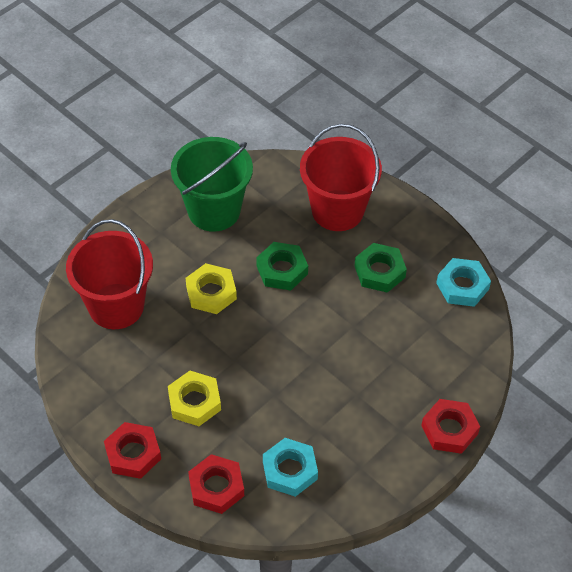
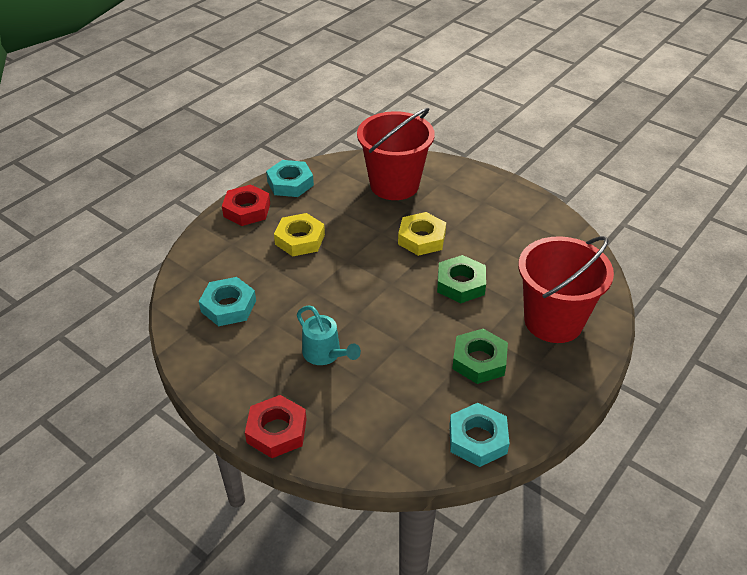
camera: 85 degrees right, 10 degrees down
(91, 408) = (290, 183): none -> turquoise nut
(214, 210) = (520, 231): green bucket -> none
(216, 487) = (213, 260): red nut -> none
(363, 387) = (325, 354): none -> turquoise watering can

